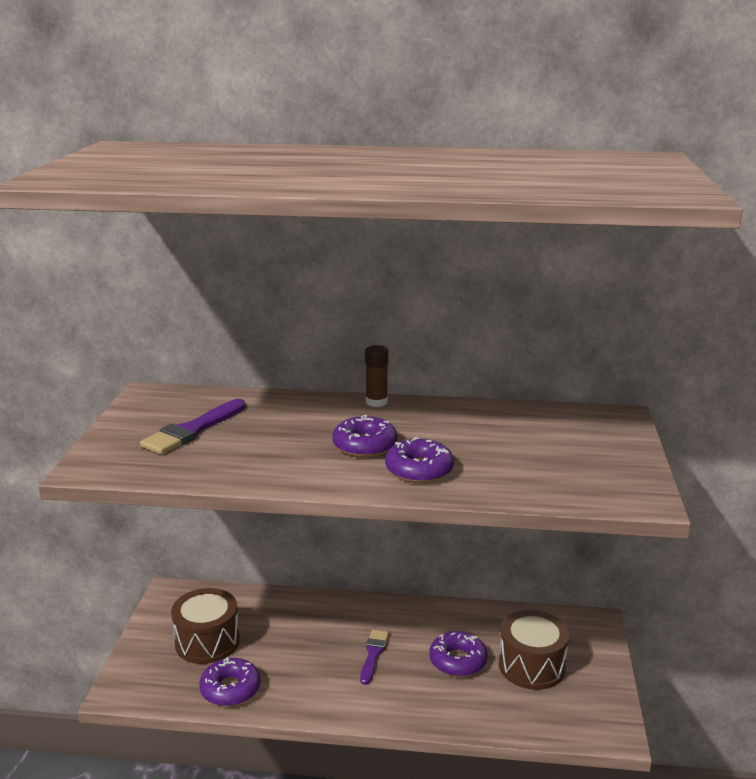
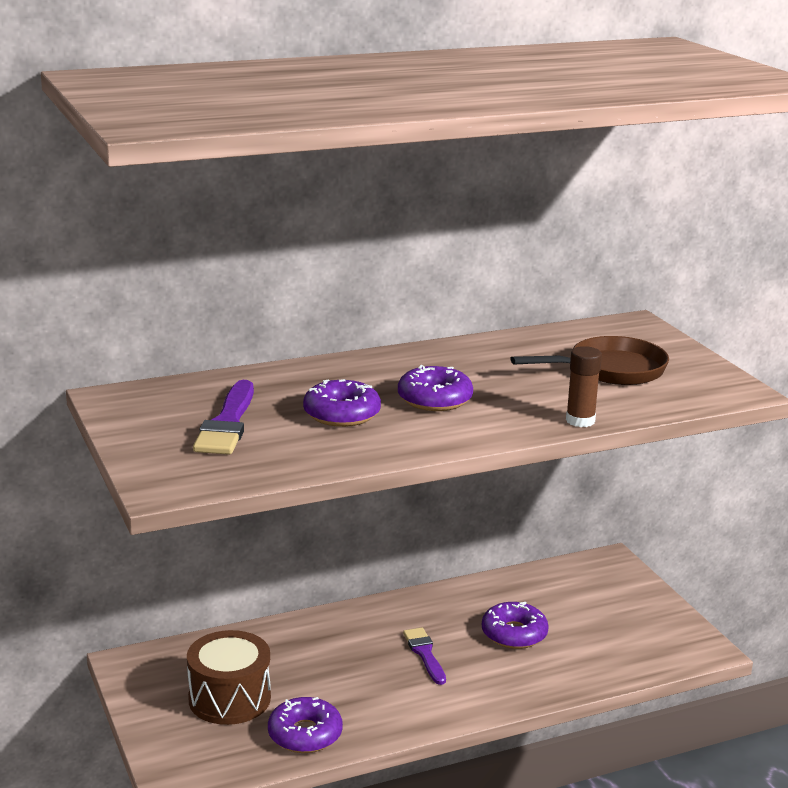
camera: 30 degrees left, 0 degrees up
(376, 402) = (388, 355): brown glue stick -> brown glue stick (580, 421)
(419, 470) = (517, 410): purple donut -> purple donut (342, 414)
(531, 666) = (587, 617): brown drum -> none
(544, 453) = (610, 370): none -> brown pan

